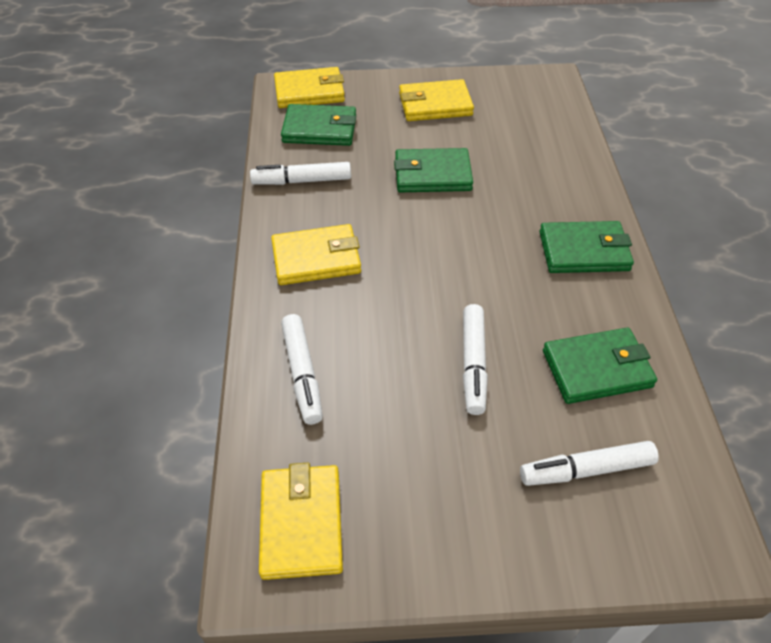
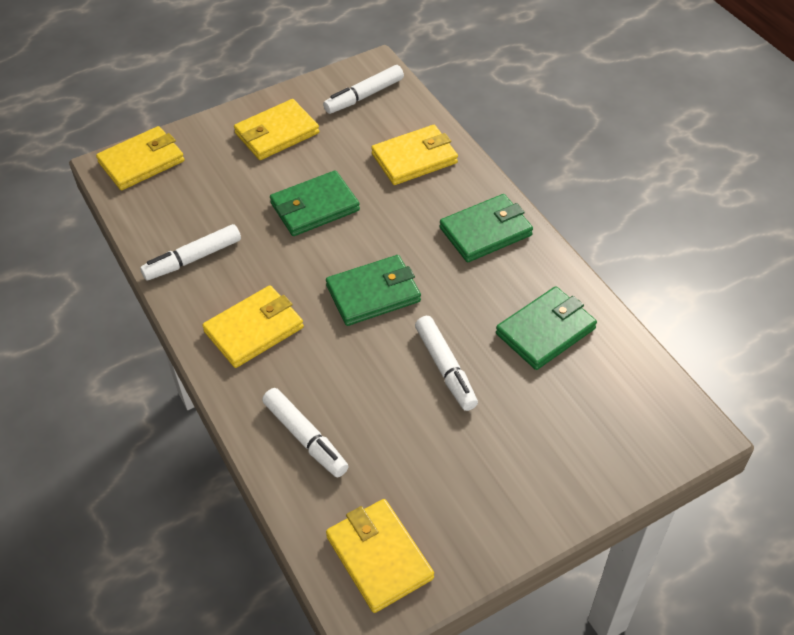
camera: 25 degrees left, 0 degrees up
(319, 129) = (177, 199): green wallet -> green wallet (373, 294)
(548, 164) = (414, 158): none -> yellow wallet
(586, 469) = (576, 415): white marker -> white marker (364, 96)

